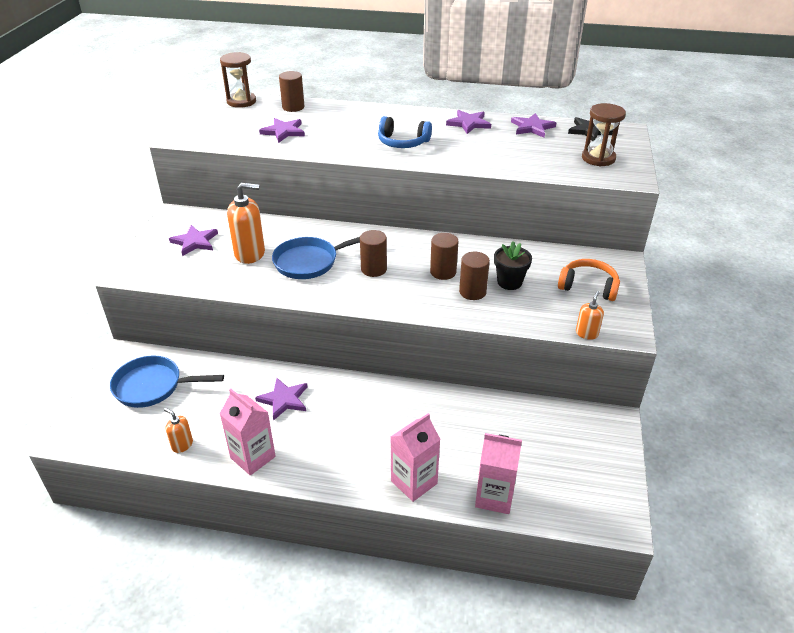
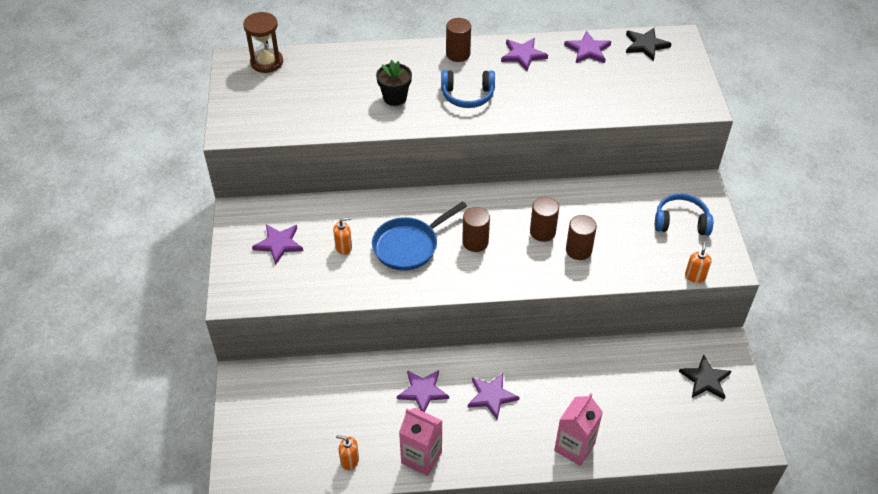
camera: 15 degrees left, 10 degrees up
(152, 386) = (288, 406): blue pan -> none
(250, 253) = (344, 247): orange soap dispenser -> orange soap dispenser, size x0.52
(283, 132) = (337, 102): purple star -> purple star (491, 396)
(293, 107) = (328, 61): brown cylinder -> brown cylinder (458, 54)
(494, 497) = (647, 444): pink carton -> none
(509, 282) = (608, 231): black flower pot -> black flower pot (395, 98)
(581, 448) = (705, 379): none -> black star
(588, 287) = (681, 222): orange headphones -> blue headphones
(598, 158) = (665, 84): brown hourglass -> none

